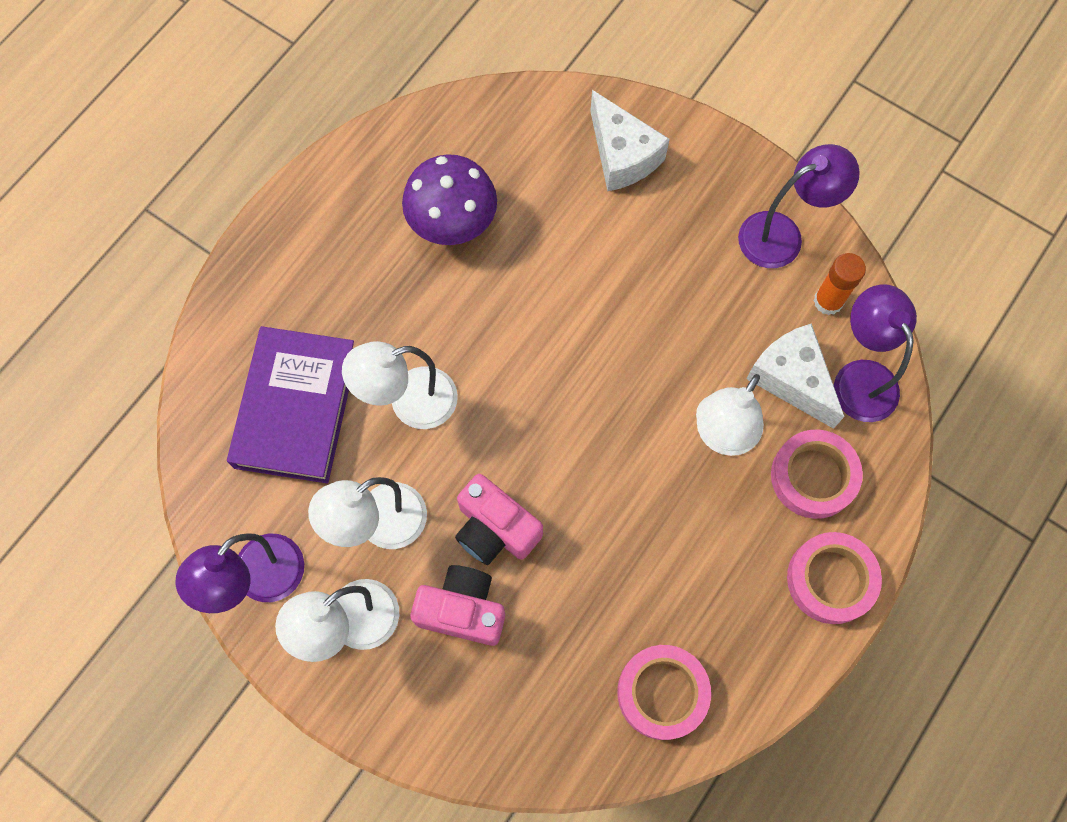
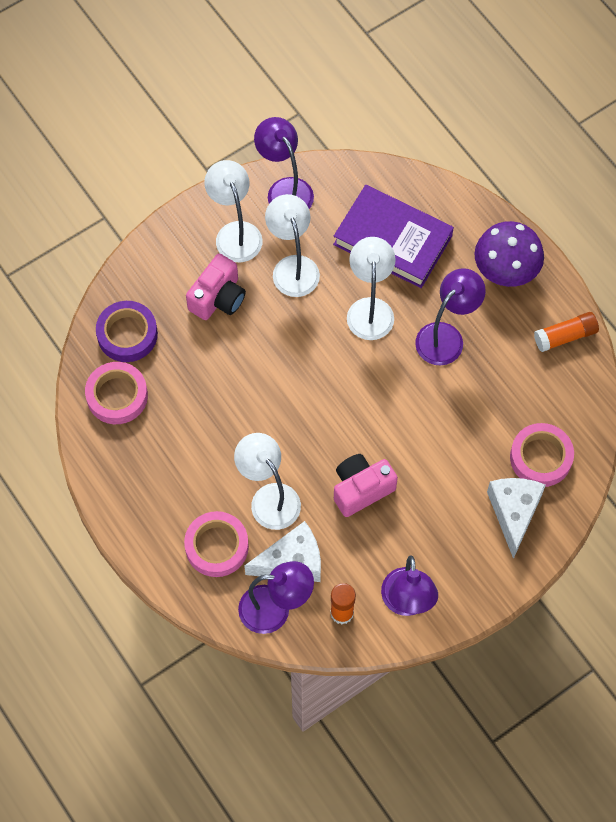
camera: 110 degrees right, 5 degrees down
(368, 165) = (565, 336): none -> orange glue stick
(417, 298) = (446, 336): none -> purple lamp
(452, 222) = (498, 377): purple mushroom -> purple mushroom (505, 270)
(495, 529) = (262, 333): pink camera -> pink camera (361, 489)
(564, 717) = (127, 334): none -> purple tape
(622, 155) = (514, 513): white cheese -> white cheese turned 105 degrees clockwise
(831, 579) = (143, 528): pink tape -> pink tape (540, 457)

